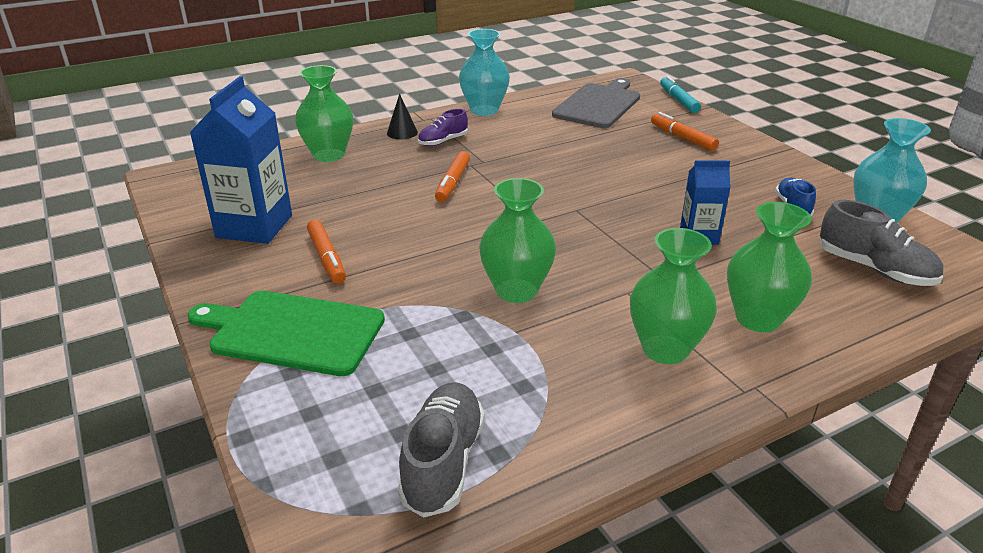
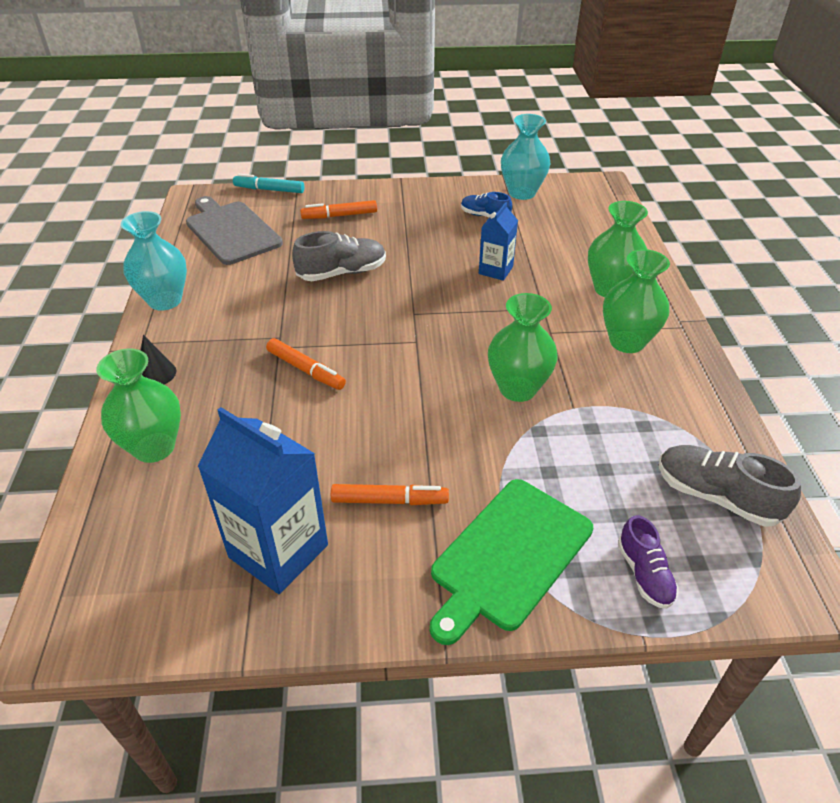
camera: 65 degrees left, 10 degrees up
(443, 141) = (209, 350): purple shoe -> purple shoe (644, 574)
(874, 269) = (578, 221): grey shoe -> grey shoe (342, 273)

